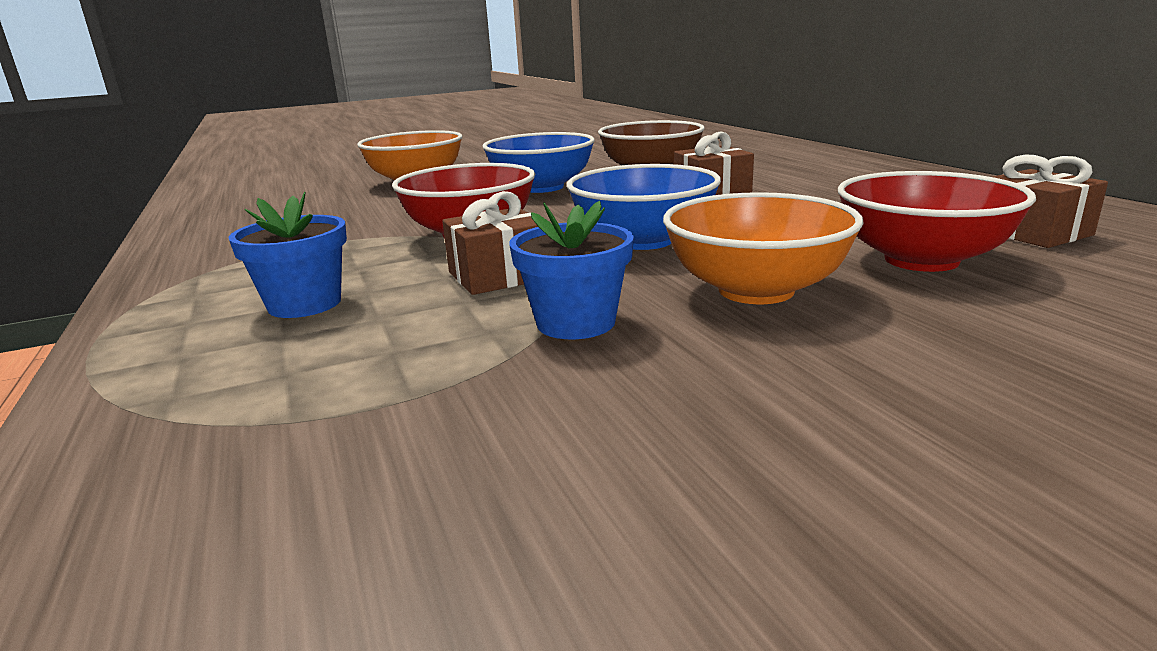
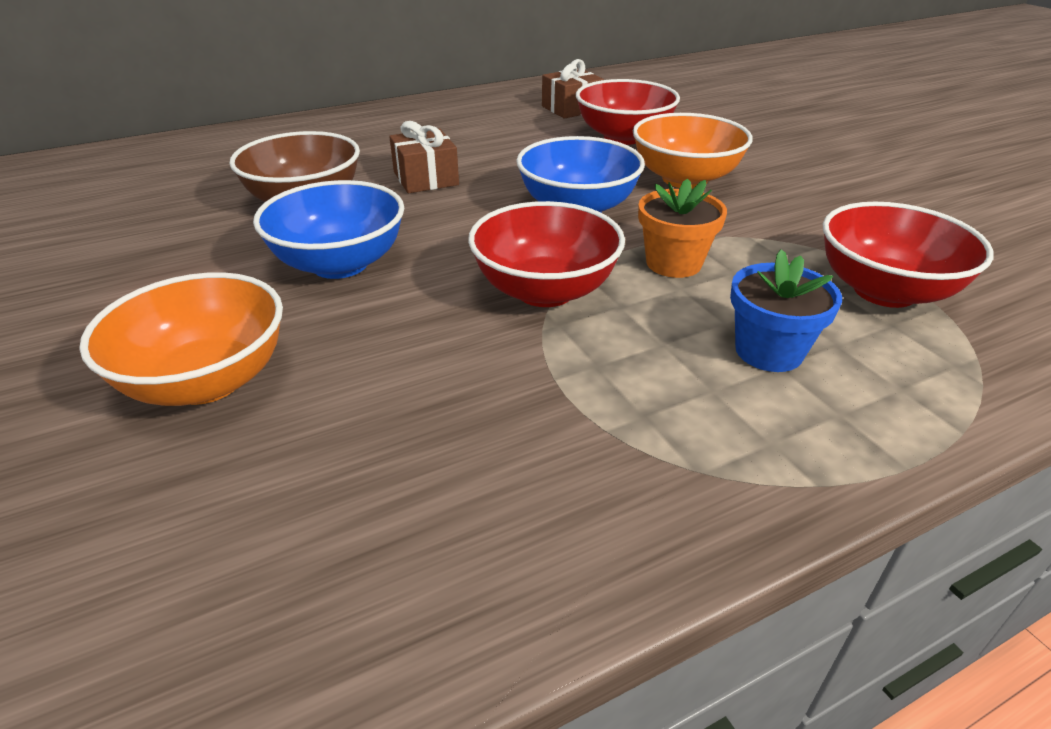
camera: 95 degrees left, 15 degrees up
(360, 385) = (884, 291): none -> red bowl
(499, 276) = (673, 263): brown gift -> orange flower pot
(576, 323) = (757, 229): blue flower pot -> none

